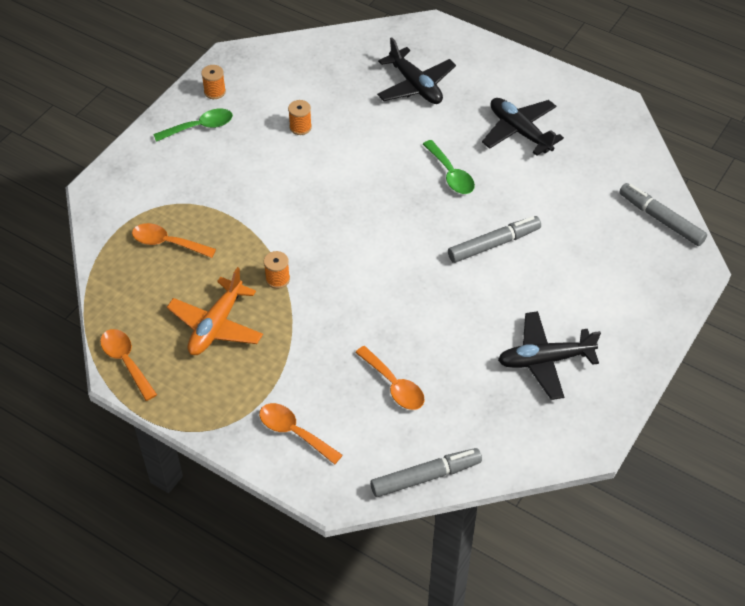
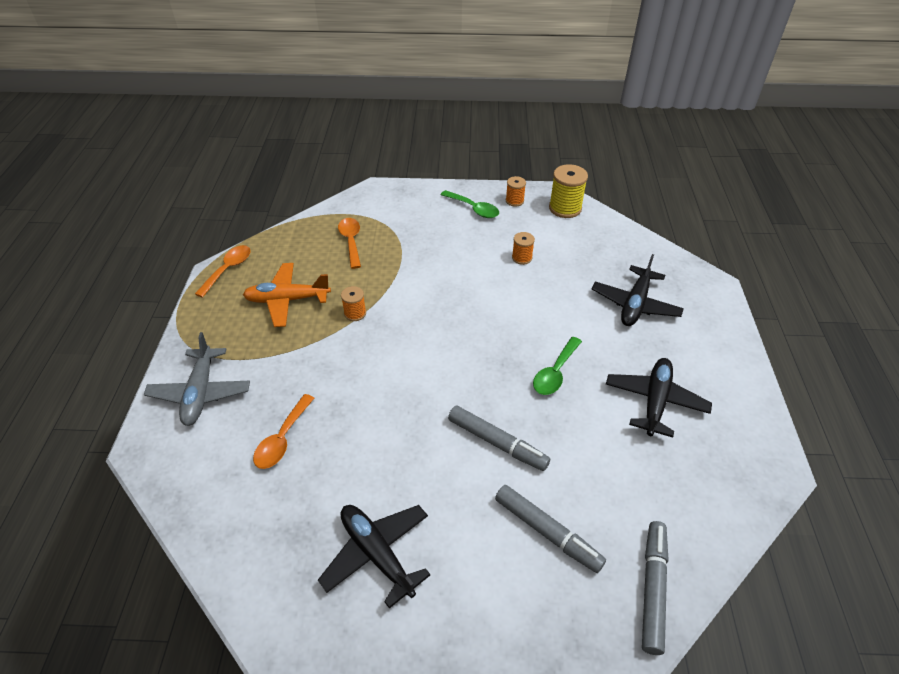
camera: 60 degrees right, 5 degrees down
(258, 62) = (565, 208): none -> yellow spool
(294, 432) = (200, 393): orange spoon -> grey plane
(425, 477) = (186, 510): grey marker -> grey marker (547, 532)

